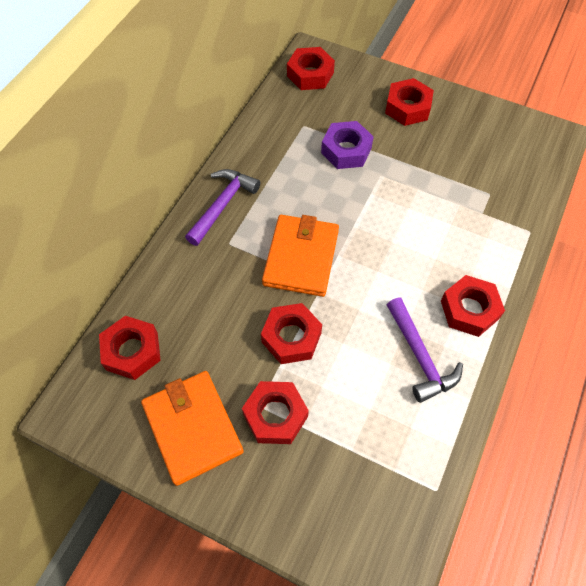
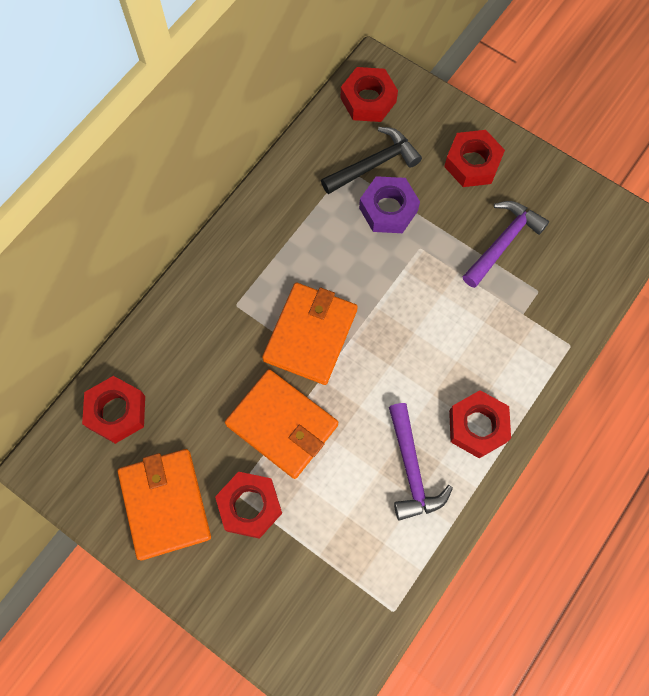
camera: 10 degrees right, 10 degrees up
(223, 205) = (237, 257): purple hammer -> purple hammer (503, 242)
(291, 337) = (282, 425): red nut -> orange wallet
(326, 119) = (374, 164): none -> black hammer

